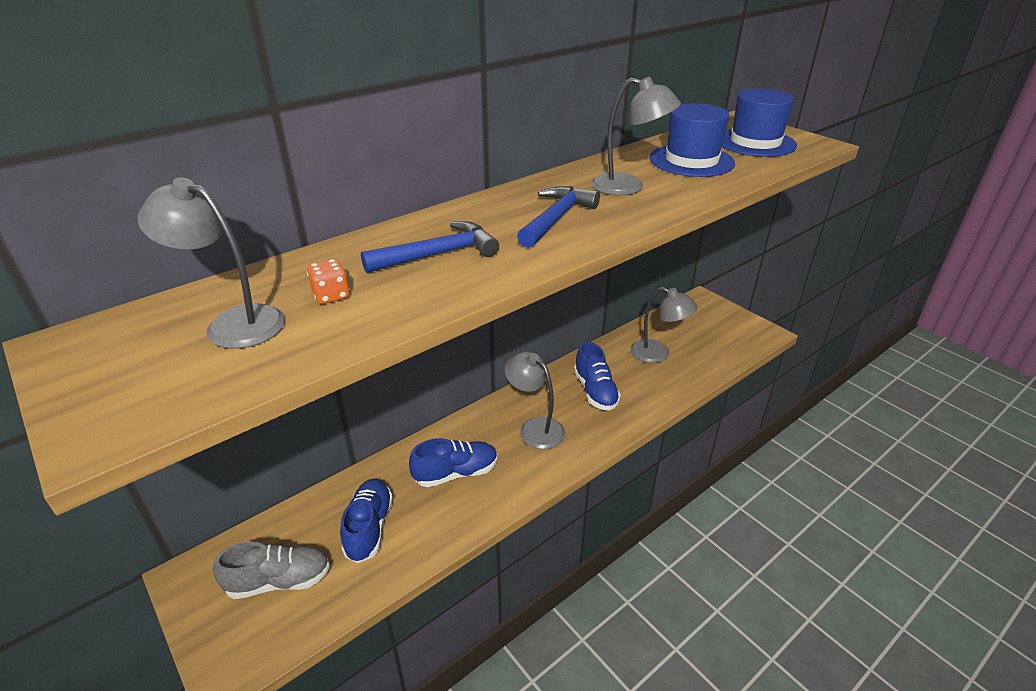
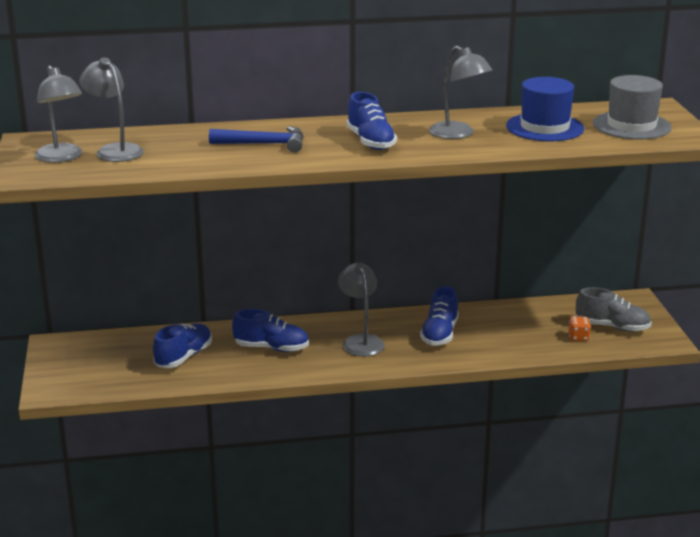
camera: 30 degrees right, 10 degrees down
(279, 581) = (106, 363): grey shoe -> grey shoe (612, 327)
(331, 295) = (178, 150): orange dice -> orange dice (578, 337)
(556, 219) = (370, 142): blue hammer -> blue shoe
(658, 354) = (530, 326): grey lamp -> grey lamp (62, 158)
(755, 142) = (631, 125): blue hat -> grey hat

